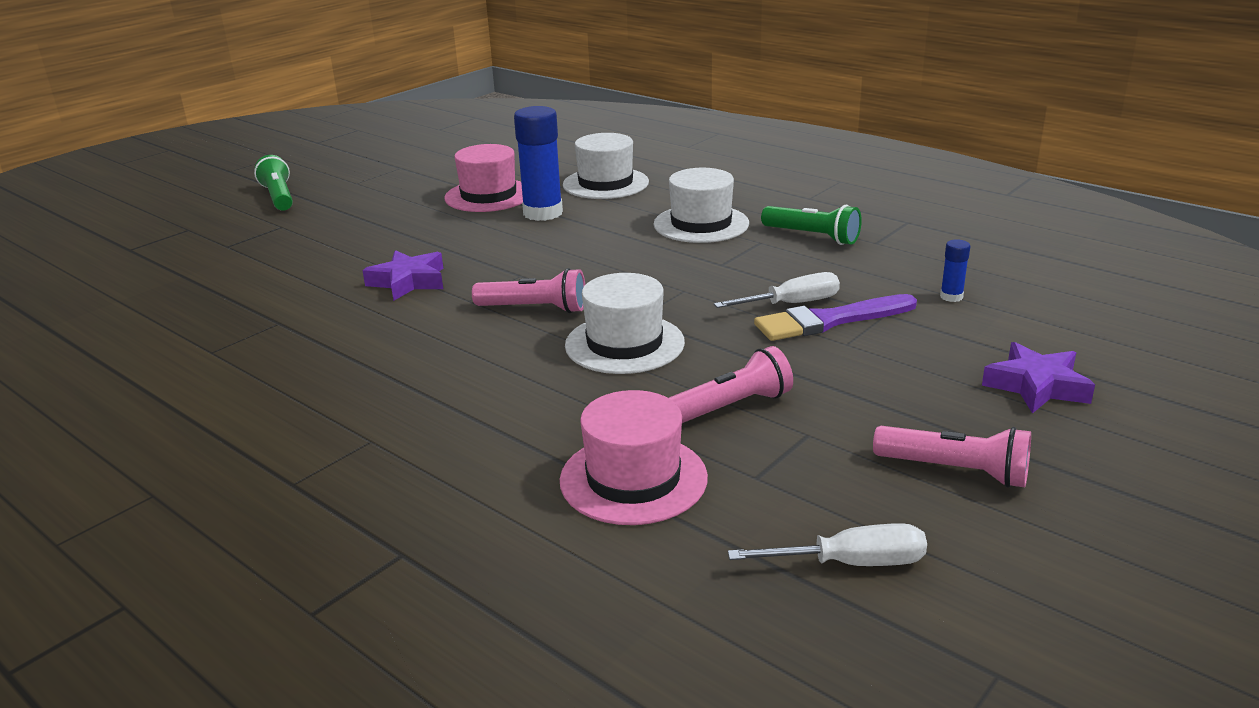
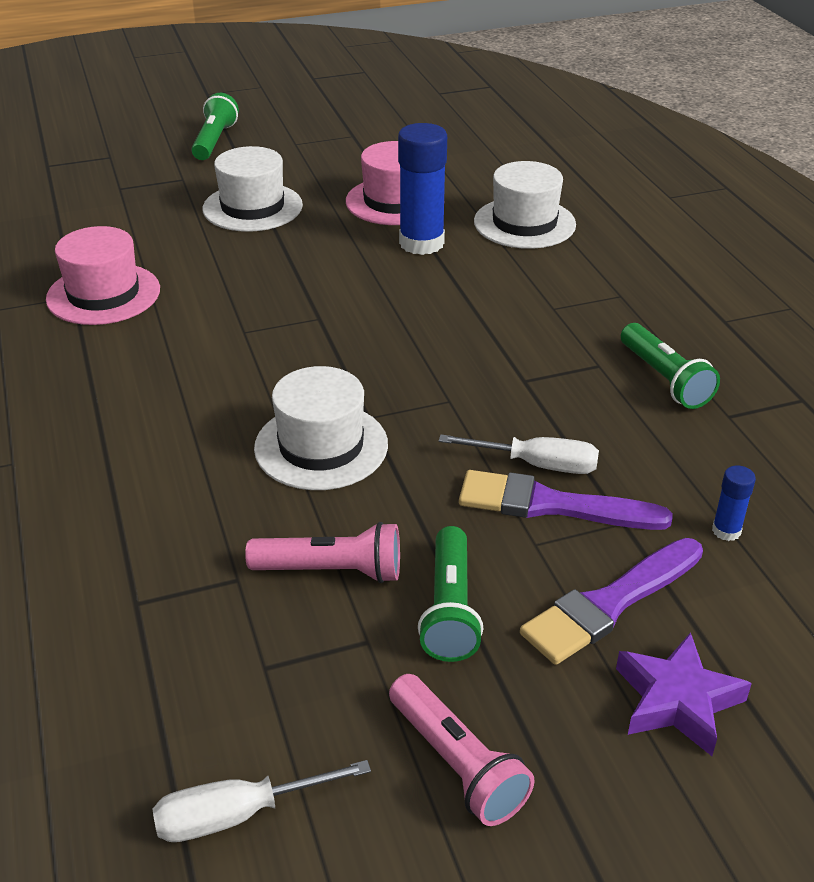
camera: 30 degrees right, 10 degrees up
(408, 281) = (217, 288): purple star -> none
(534, 309) = (288, 366): pink flashlight -> none
(633, 479) = (161, 612): pink hat -> pink hat (103, 294)
(701, 224) = (563, 316): white hat -> white hat (252, 207)
(839, 396) = (450, 609): none -> green flashlight
(852, 563) = (236, 815): white screwdriver -> white screwdriver turned 135 degrees clockwise
(934, 355) = (610, 603): none -> purple brush

